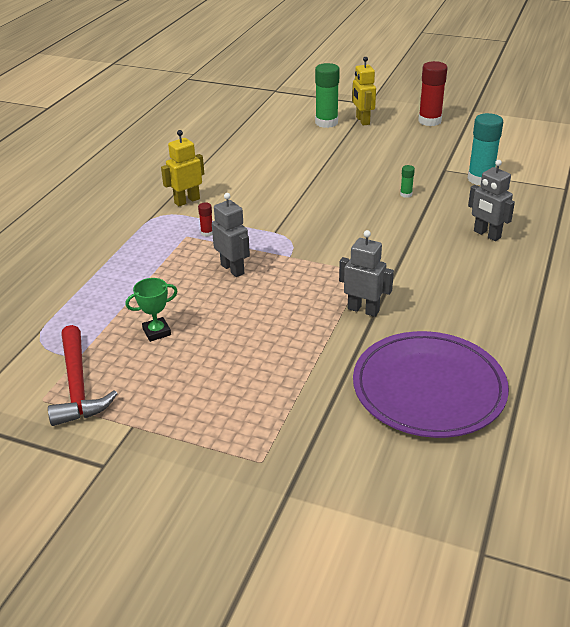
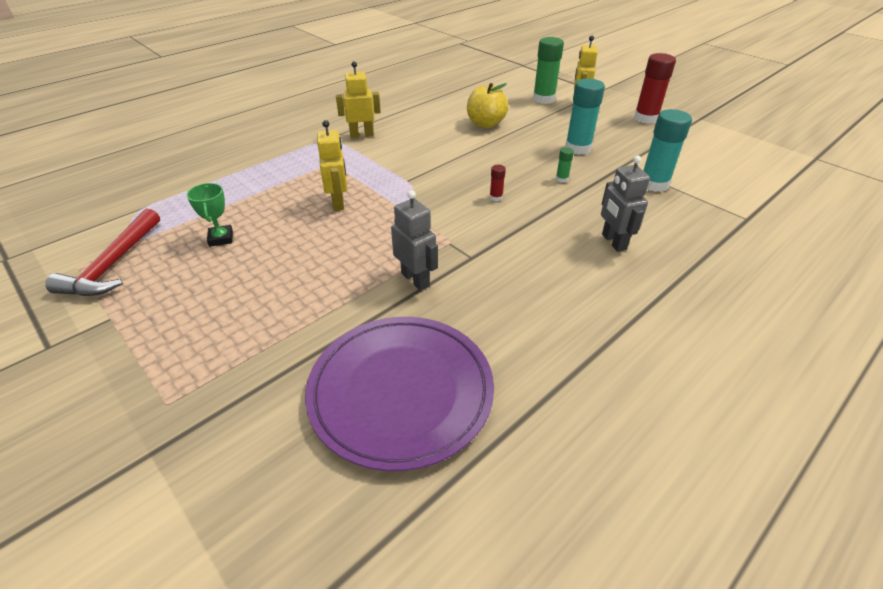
camera: 25 degrees right, 5 degrees up
(157, 332) = (221, 238): green trophy -> green trophy turned 75 degrees clockwise
(207, 233) = (350, 165): red glue stick -> red glue stick (496, 197)
(232, 269) = (338, 202): grey robot -> yellow robot
(295, 160) = (485, 124): none -> yellow apple
(396, 163) = (578, 148): none -> turquoise glue stick

